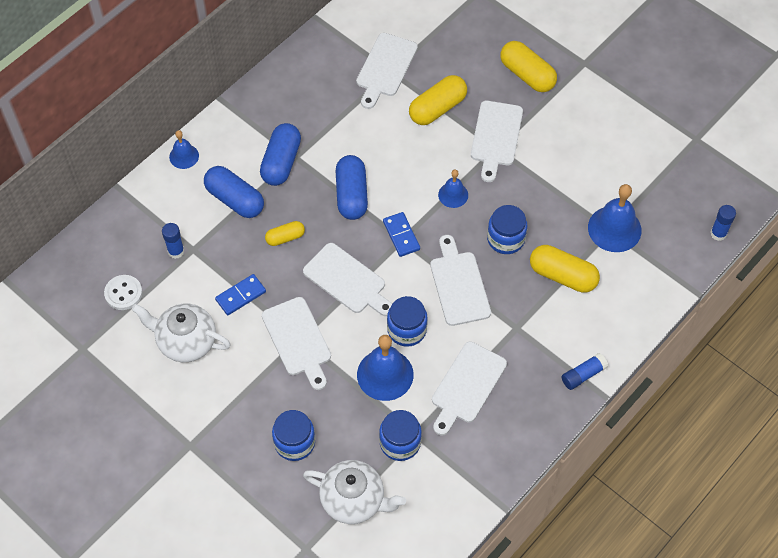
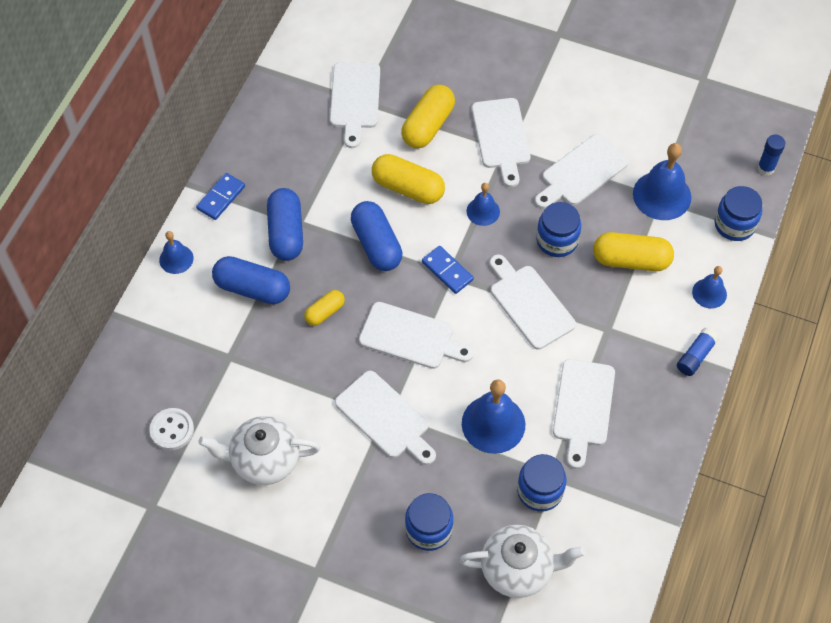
camera: 20 degrees left, 0 degrees up
(176, 251) = (211, 365): blue glue stick -> none
(240, 296) = (303, 390): blue domino -> blue domino (221, 197)
(407, 330) = (495, 369): blue jar -> blue jar (734, 224)
(527, 75) = (505, 63): yellow capsule -> yellow capsule (408, 188)
(552, 188) = (581, 172): none -> white cutting board
(619, 325) = (709, 293): none -> blue bell

